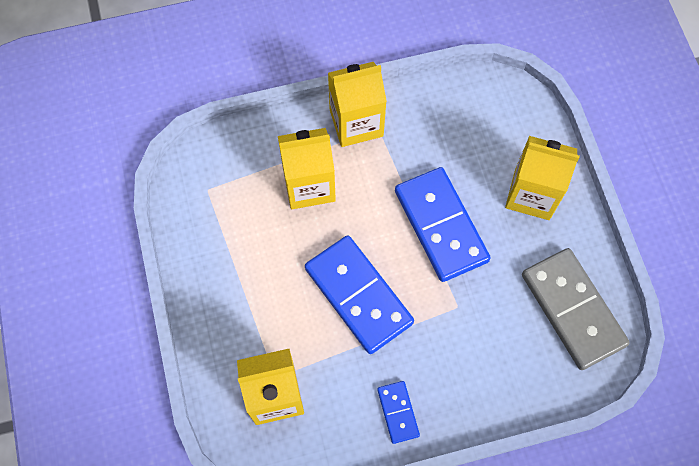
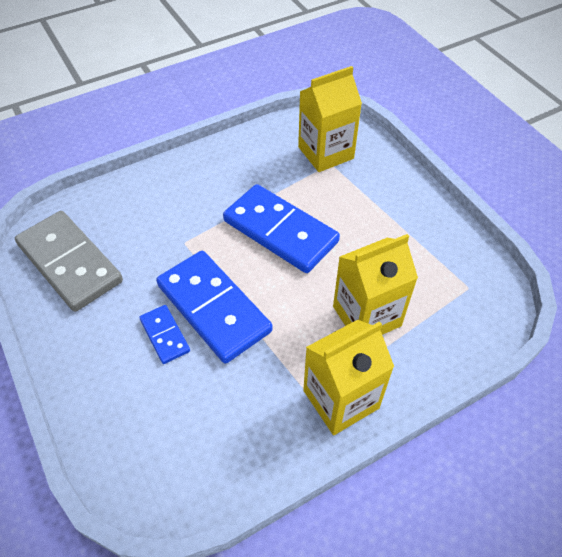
camera: 165 degrees right, 15 degrees down
(398, 412) = (222, 162): blue domino -> blue domino (165, 335)
(532, 194) = (114, 364): yellow carton -> none

